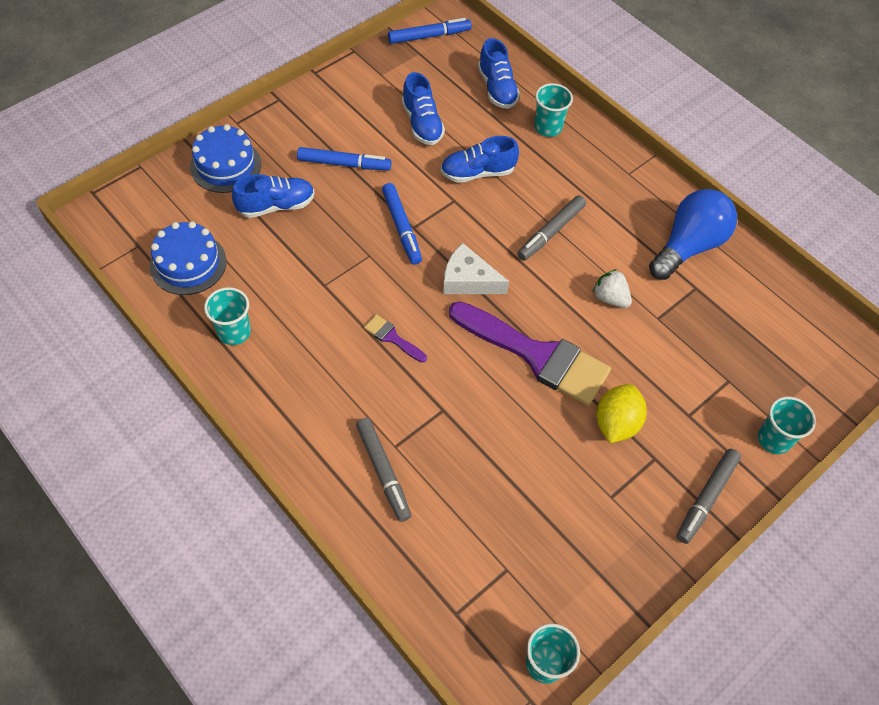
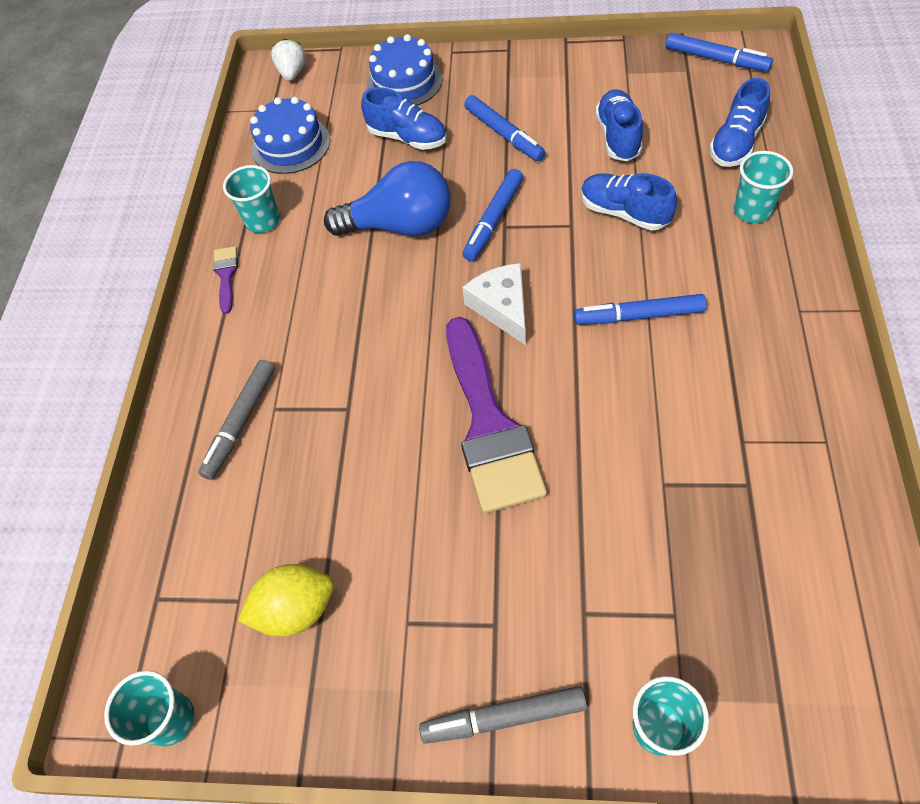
camera: 55 degrees right, 0 degrees up
(392, 337) = (376, 312): purple brush -> purple brush (226, 275)
(422, 123) = (618, 137): blue shoe -> blue shoe turned 150 degrees clockwise
(551, 232) = (638, 315): grey marker -> blue marker
(610, 298) = (631, 424): white strawberry -> white strawberry (292, 73)
(616, 423) = (494, 555): yellow lemon -> yellow lemon (296, 609)
(688, 246) = (790, 433): blue light bulb -> blue light bulb (400, 225)

